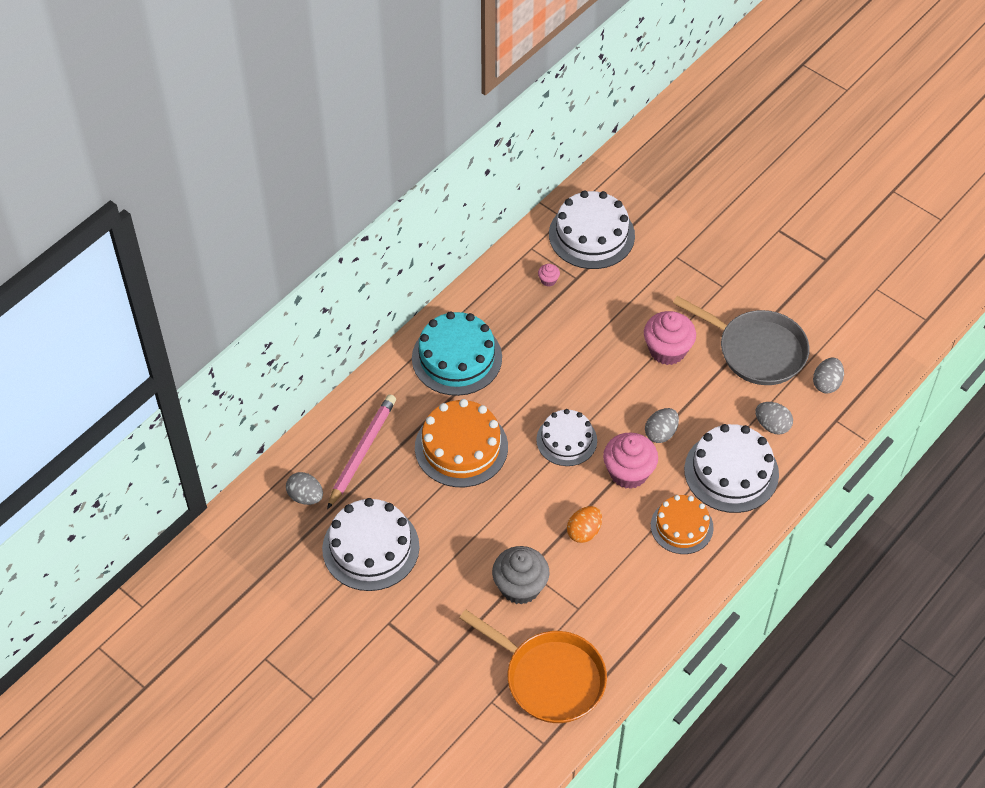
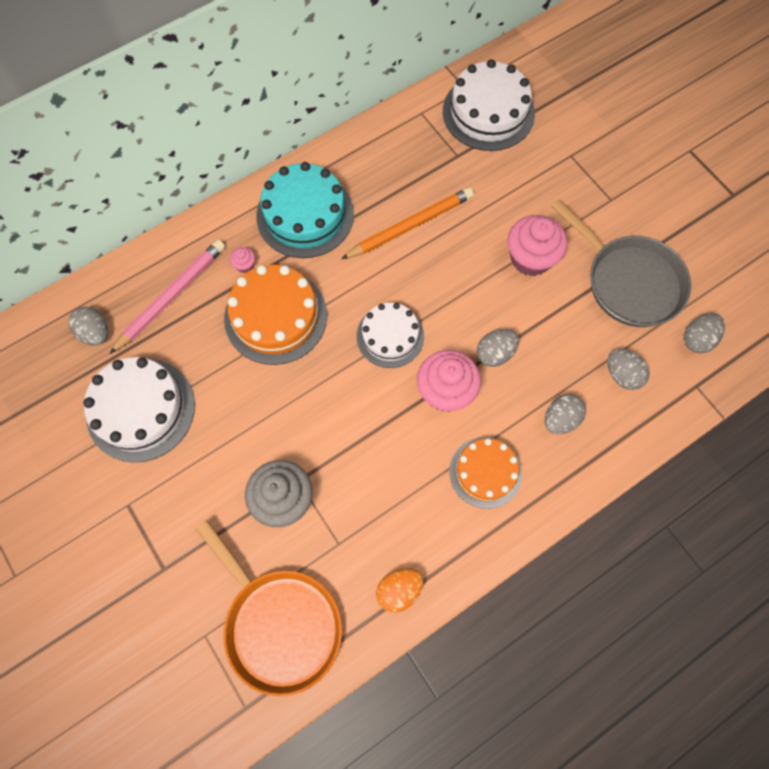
camera: 15 degrees right, 15 degrees up
(548, 280) = (428, 151): pink cupcake -> pink cupcake (245, 265)
(554, 346) = (411, 226): none -> orange pencil
(584, 532) = (375, 450): orange egg -> orange egg (399, 590)
(731, 472) = (560, 419): white cake -> grey egg

